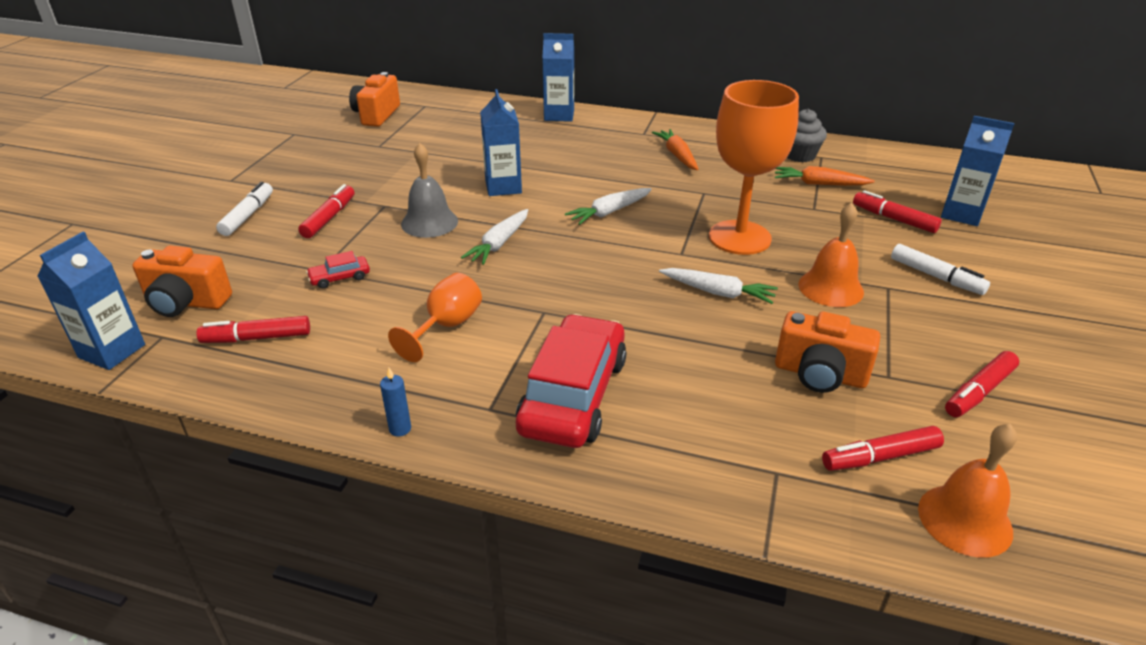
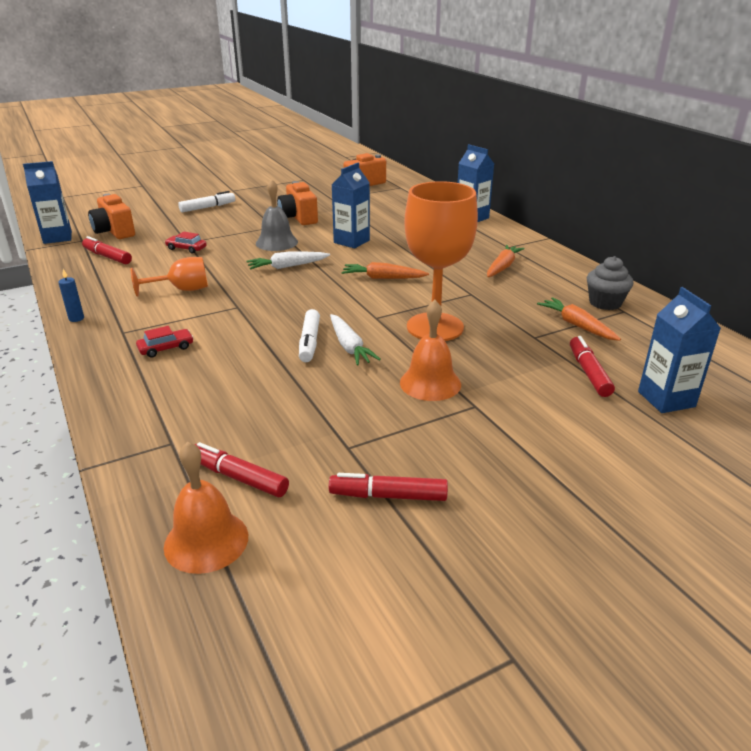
camera: 45 degrees right, 5 degrees down
(329, 218) = (237, 222): red marker -> none
(573, 395) = (166, 348): red car -> red car, size x0.41
(609, 212) = (383, 278): white carrot -> orange carrot
(820, 374) = (307, 419): orange camera -> orange camera (298, 218)
(936, 277) = (532, 421): white marker -> white marker (309, 342)

